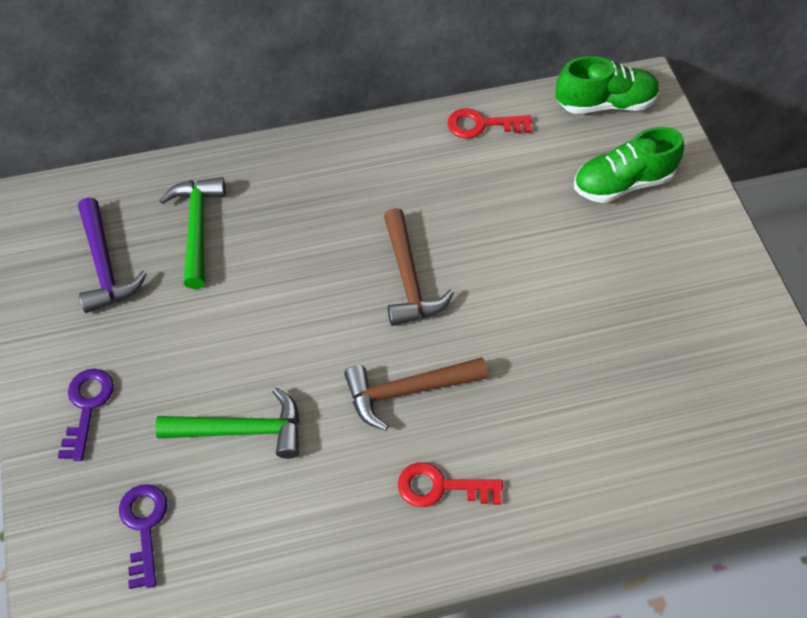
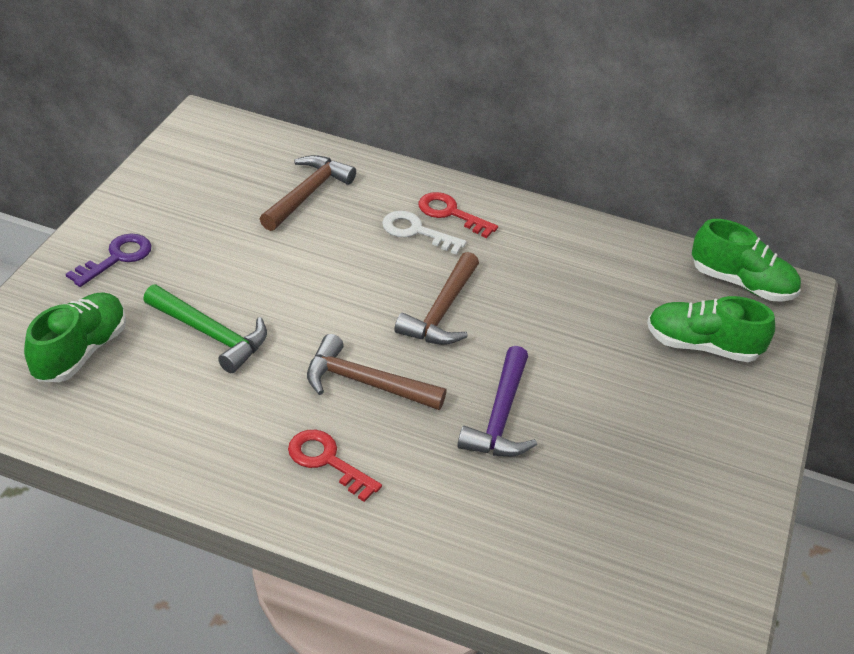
camera: 30 degrees right, 15 degrees down
(105, 266) = (216, 182): purple hammer -> purple hammer (500, 417)
(144, 527) = (80, 352): purple key -> green shoe
(197, 228) = (307, 194): green hammer -> brown hammer
(322, 210) = (416, 232): none -> white key
(482, 125) = (610, 244): red key -> red key (451, 213)

